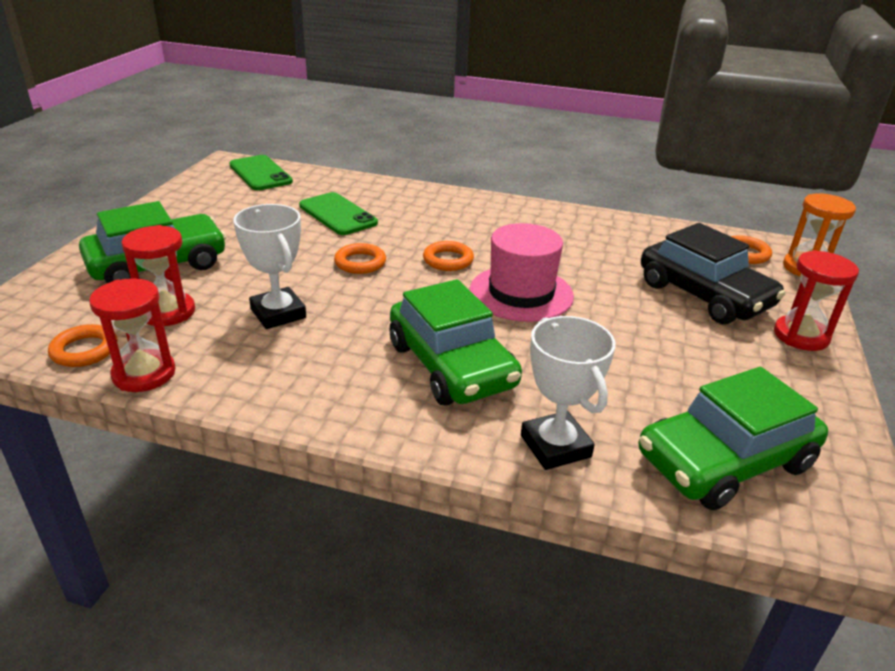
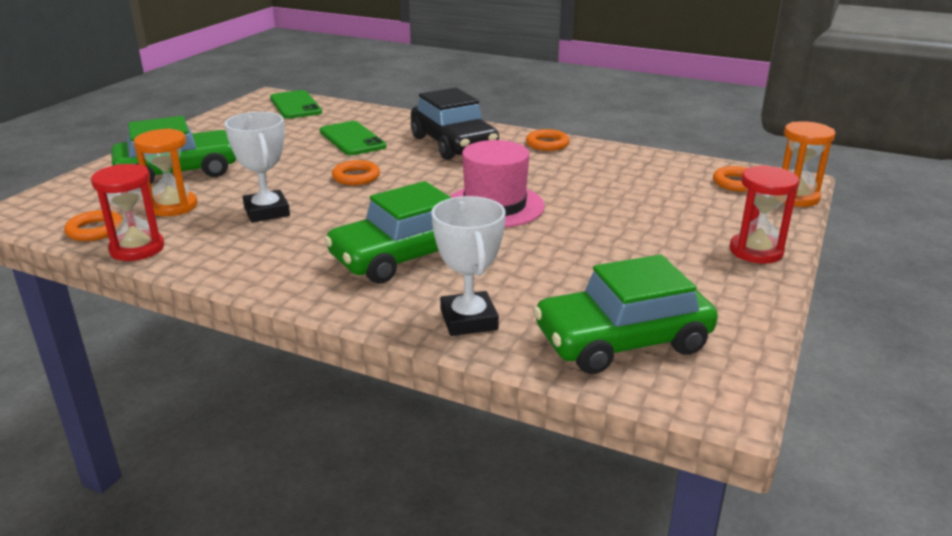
camera: 10 degrees right, 5 degrees down
(167, 312) = (173, 206): red hourglass -> orange hourglass
(448, 260) = (438, 178): orange ring -> orange ring (547, 144)
(451, 365) = (403, 256): green car -> green car turned 75 degrees clockwise
(704, 295) = (675, 214): black car -> black car (453, 144)

